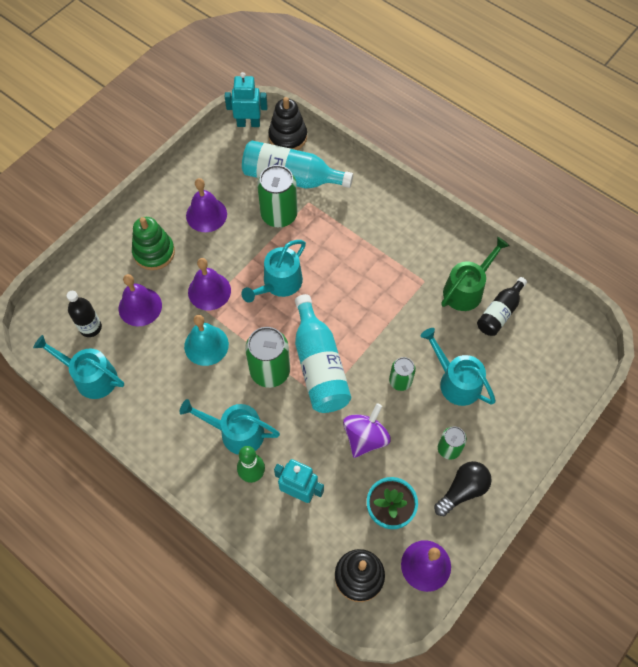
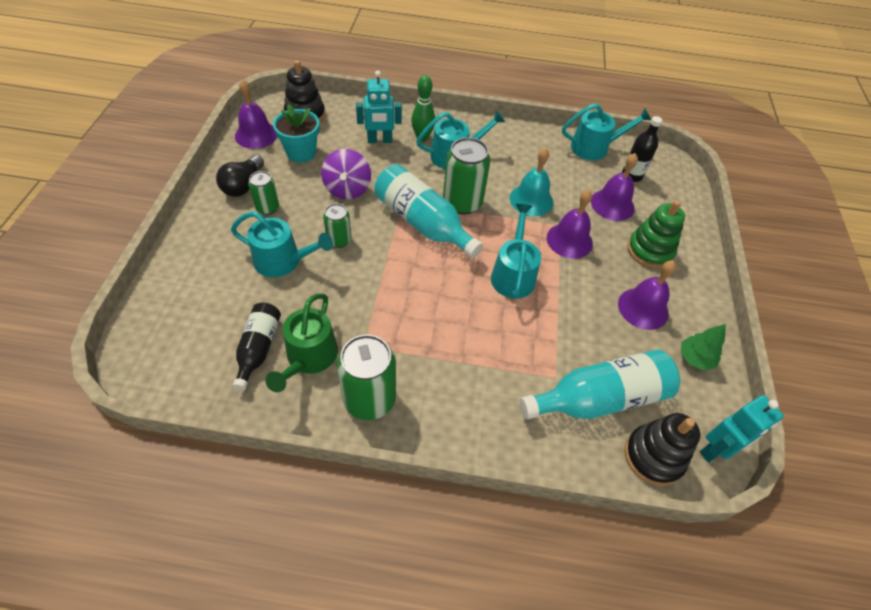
camera: 145 degrees right, 10 degrees down
(206, 170) = (695, 358): none -> green tree
(279, 215) = (573, 344): green can -> green can (369, 399)

